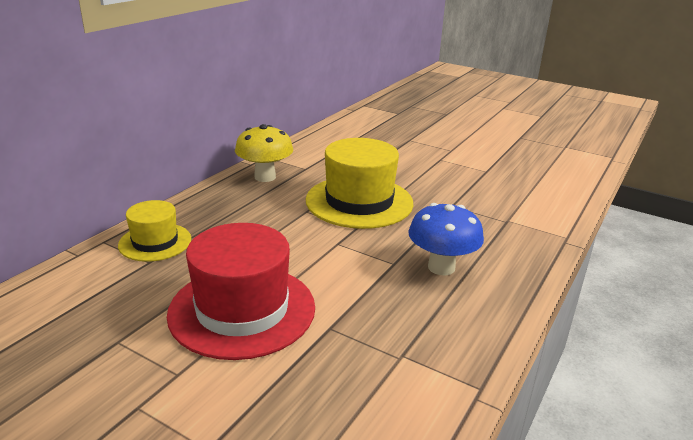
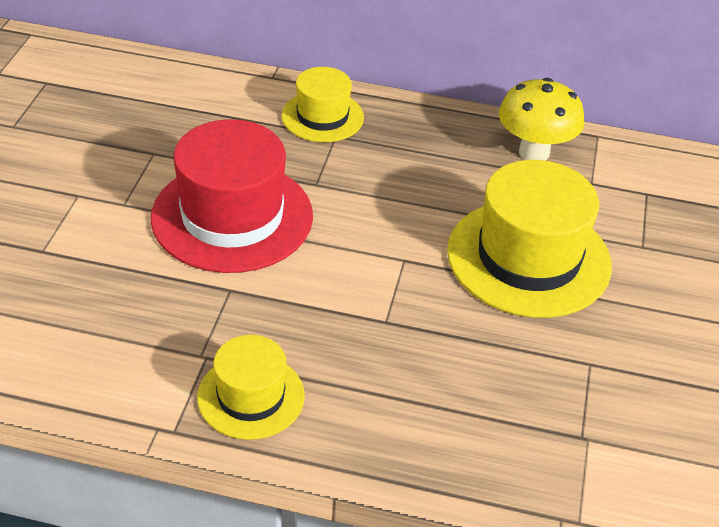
camera: 70 degrees right, 15 degrees up
(441, 267) = (400, 370): blue mushroom -> none
(451, 338) = (251, 396): none -> yellow hat

